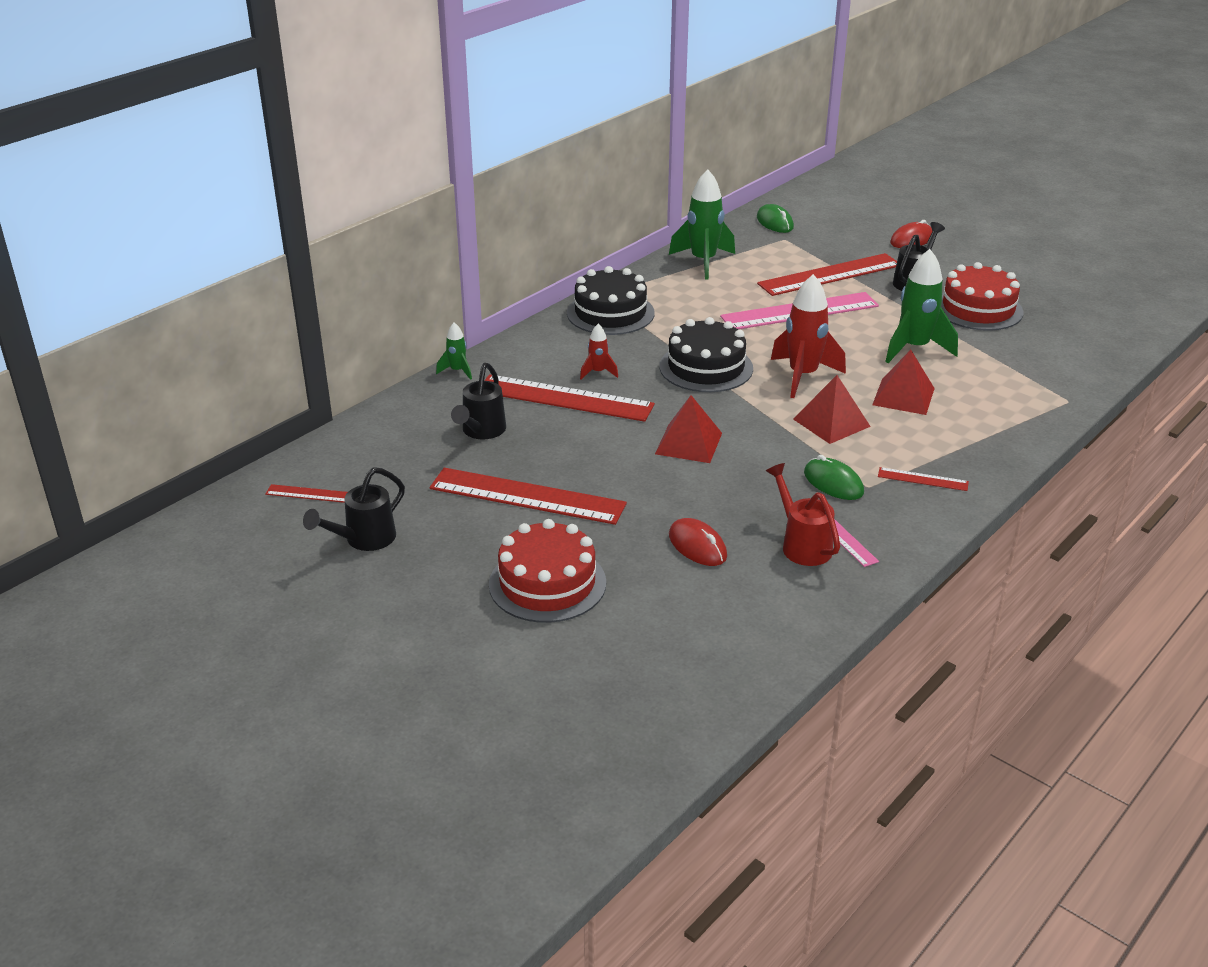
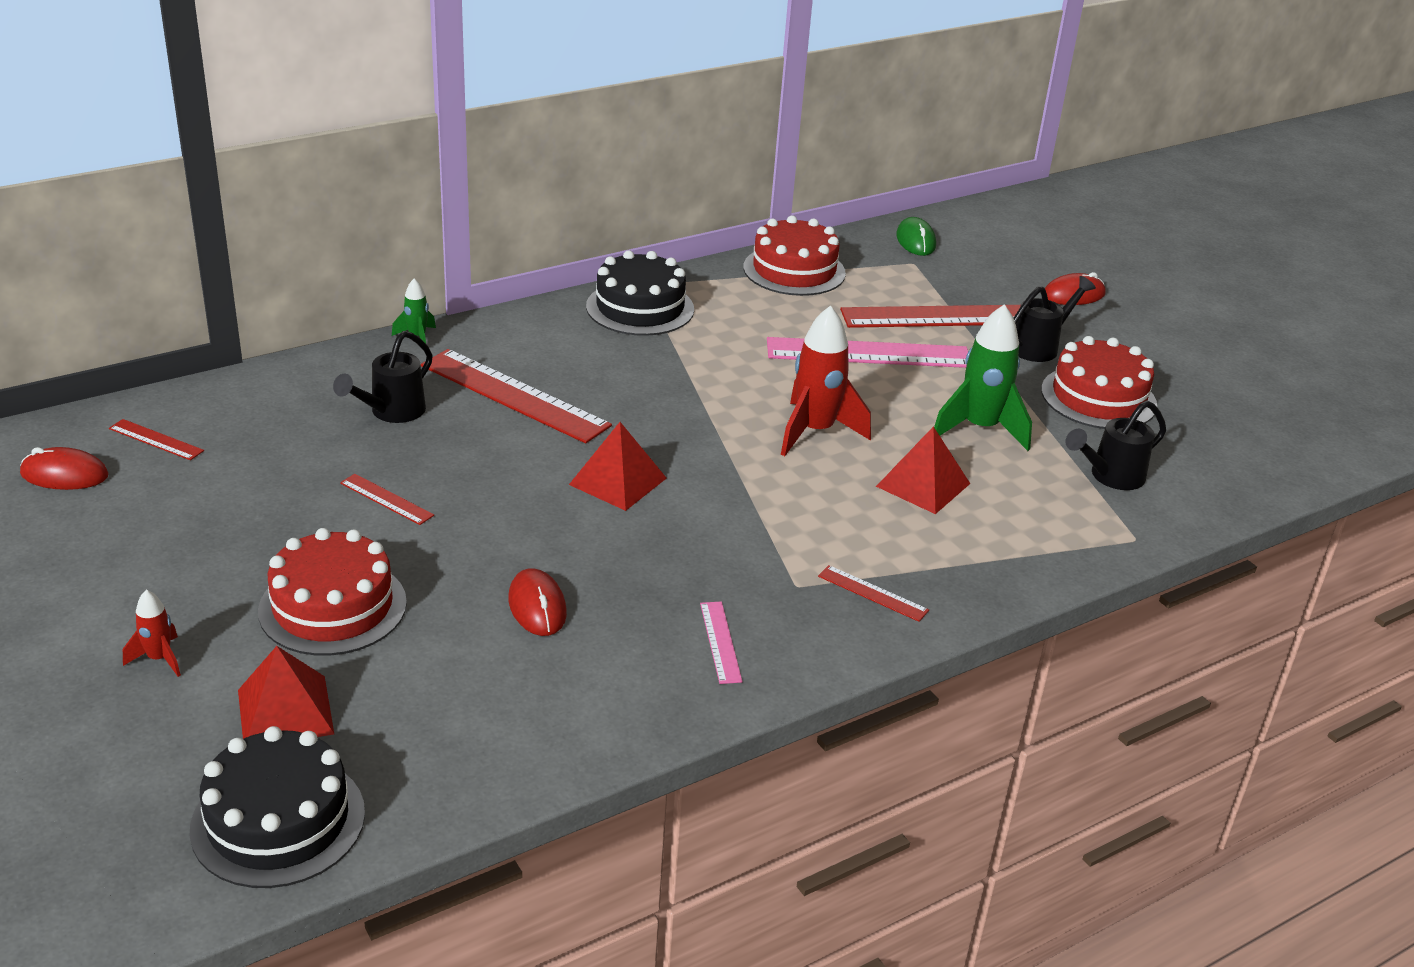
camera: 15 degrees right, 0 degrees up
(257, 537) = (64, 475): none -> red mouse
(364, 540) = (172, 505): black watering can -> black watering can (1111, 477)
(527, 496) = (386, 499): red ruler -> red ruler, size x0.46
(598, 372) = (574, 374): red rocket -> red rocket (159, 659)
(703, 262) = (794, 270): green rocket -> red cake
(706, 367) = (705, 396): black cake -> black cake (278, 821)
(802, 545) = (663, 637): red watering can -> none
(831, 422) = (809, 496): red pyramid -> red pyramid (285, 711)
(833, 483) = (757, 570): green mouse -> none

